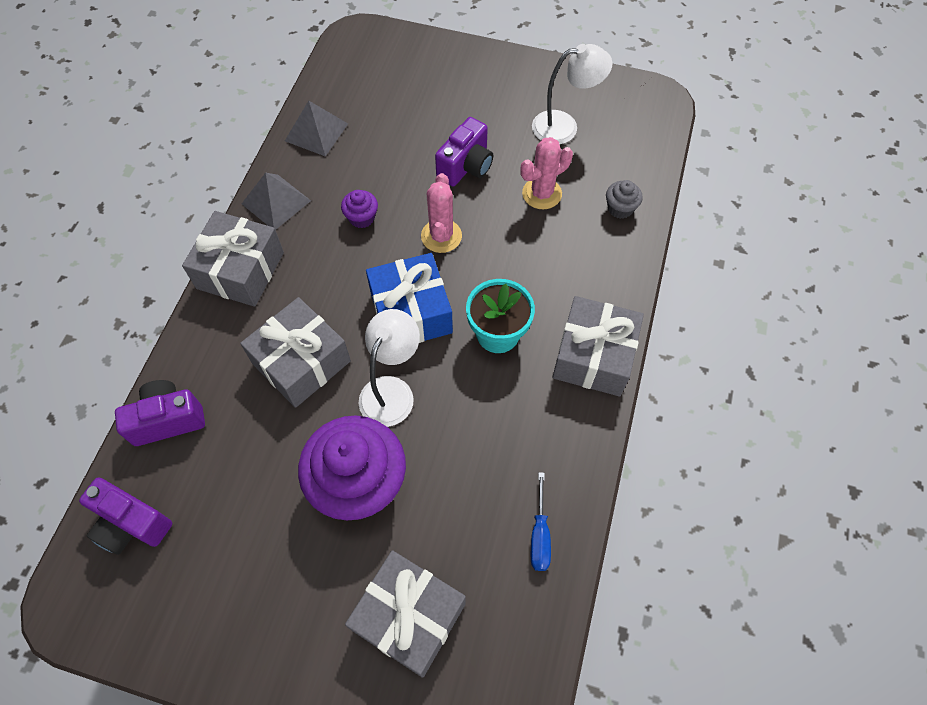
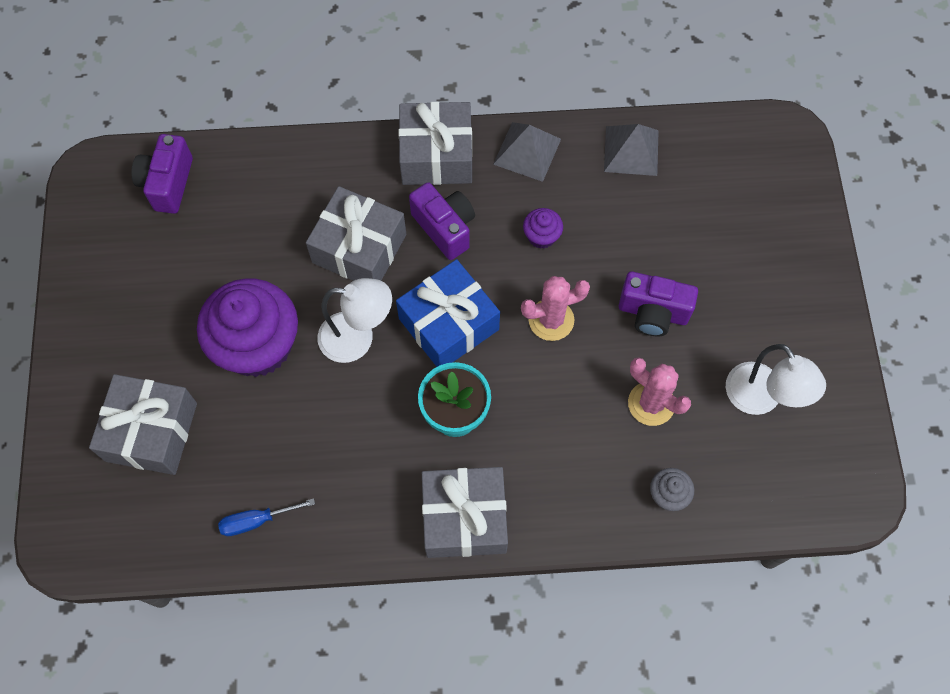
camera: 70 degrees right, 5 degrees up
(168, 420) = (266, 167): purple camera -> purple camera (445, 228)

